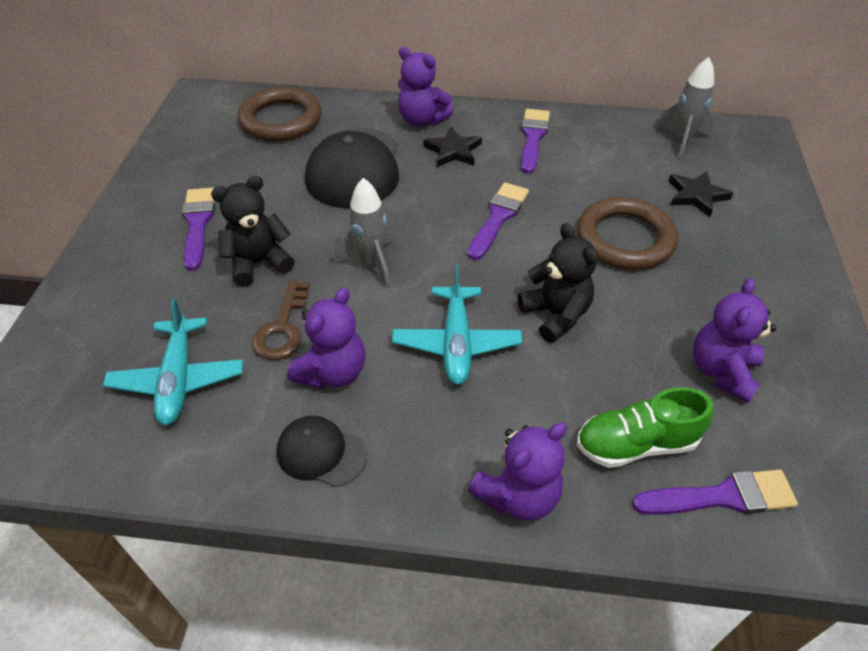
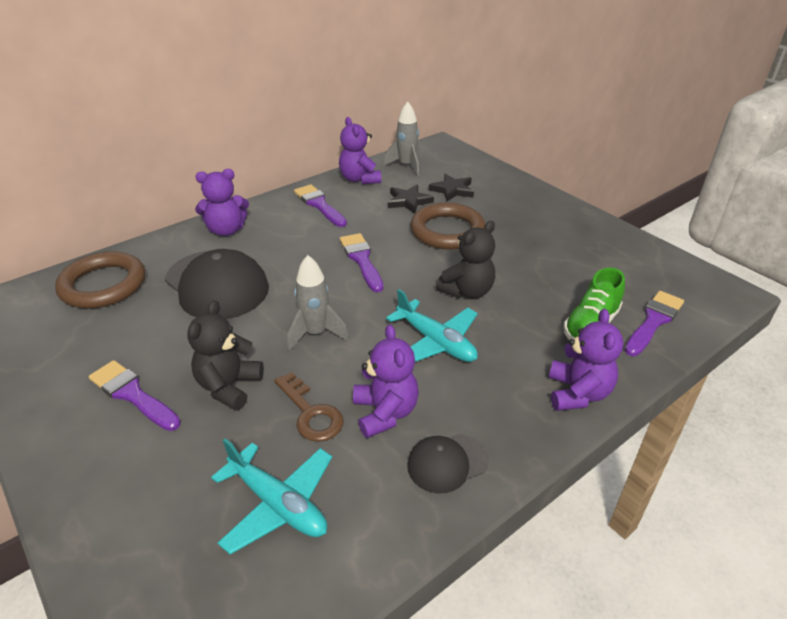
camera: 45 degrees left, 10 degrees down
(453, 151) = (276, 237): black star -> black star (408, 201)
(555, 315) = (467, 291): black teddy bear -> black teddy bear turned 120 degrees clockwise
(722, 371) = (577, 266): purple teddy bear -> purple teddy bear (360, 179)

